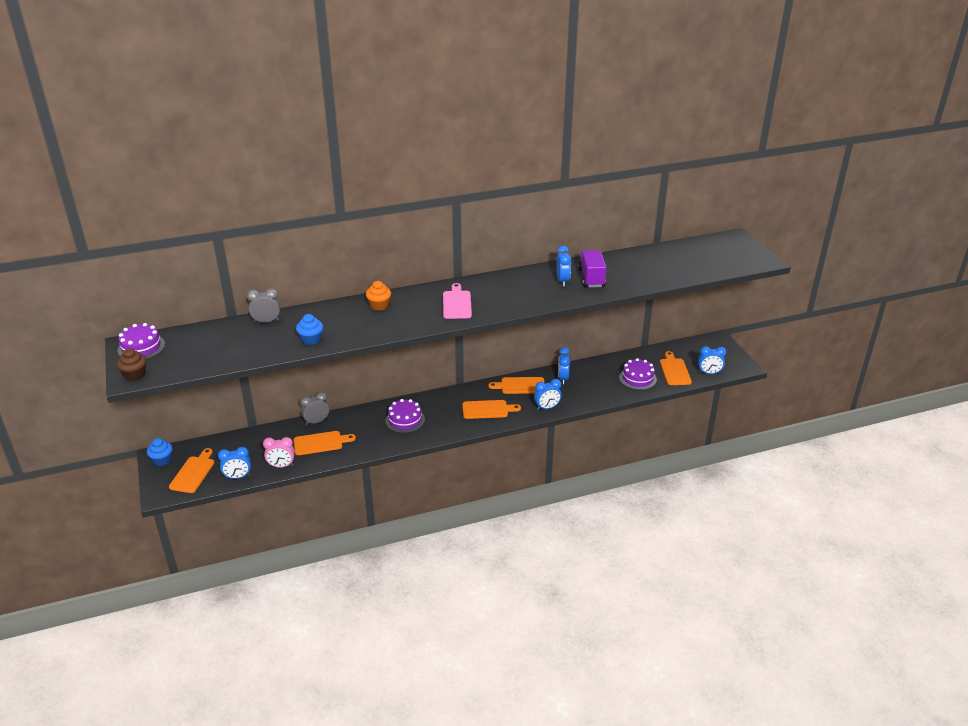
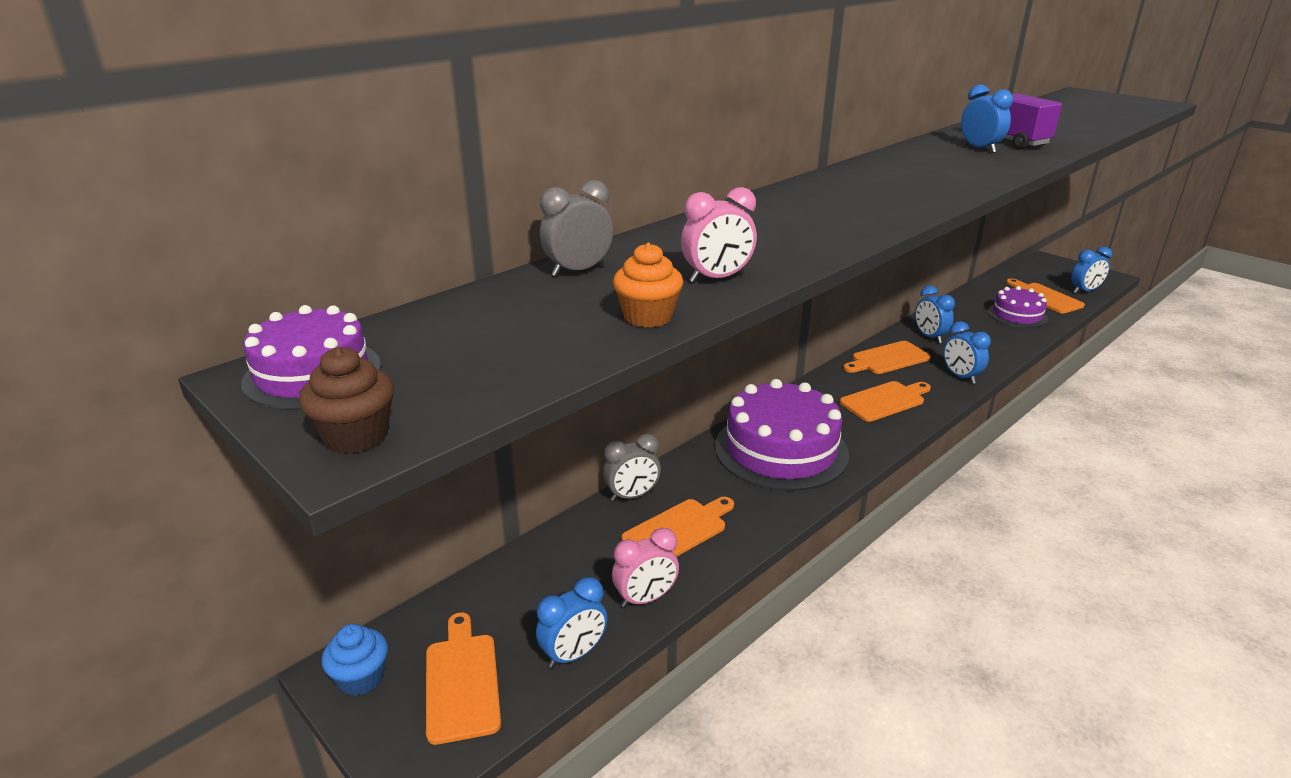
camera: 25 degrees left, 5 degrees down
(311, 340) = (717, 278): blue cupcake -> pink clock
(316, 421) = (632, 496): grey clock -> grey clock turned 150 degrees counterclockwise
(379, 305) = (761, 214): orange cupcake -> orange cupcake (648, 317)
(405, 420) = (781, 450): purple cake -> purple cake, size x1.79
(456, 303) = (883, 191): pink cutting board -> none
(547, 408) = (960, 376): blue clock -> blue clock turned 105 degrees clockwise

